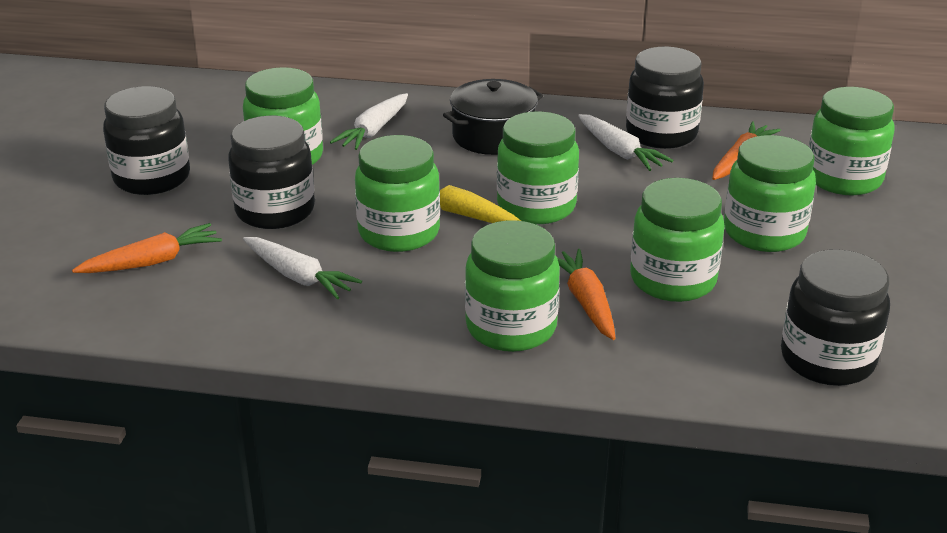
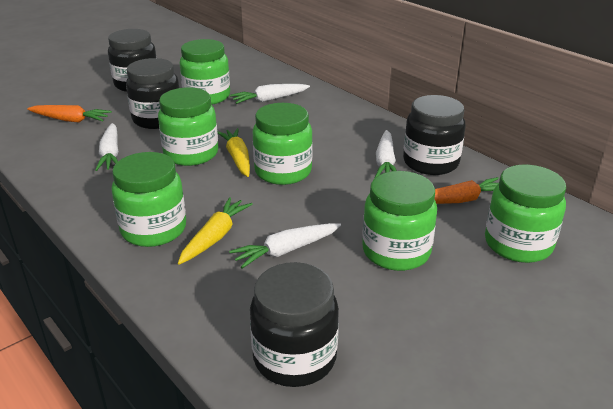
camera: 40 degrees right, 0 degrees up
(493, 136) = (326, 125): black pot -> none
(586, 302) = (215, 237): orange carrot -> yellow carrot
(673, 280) = (286, 250): green jar -> white carrot

